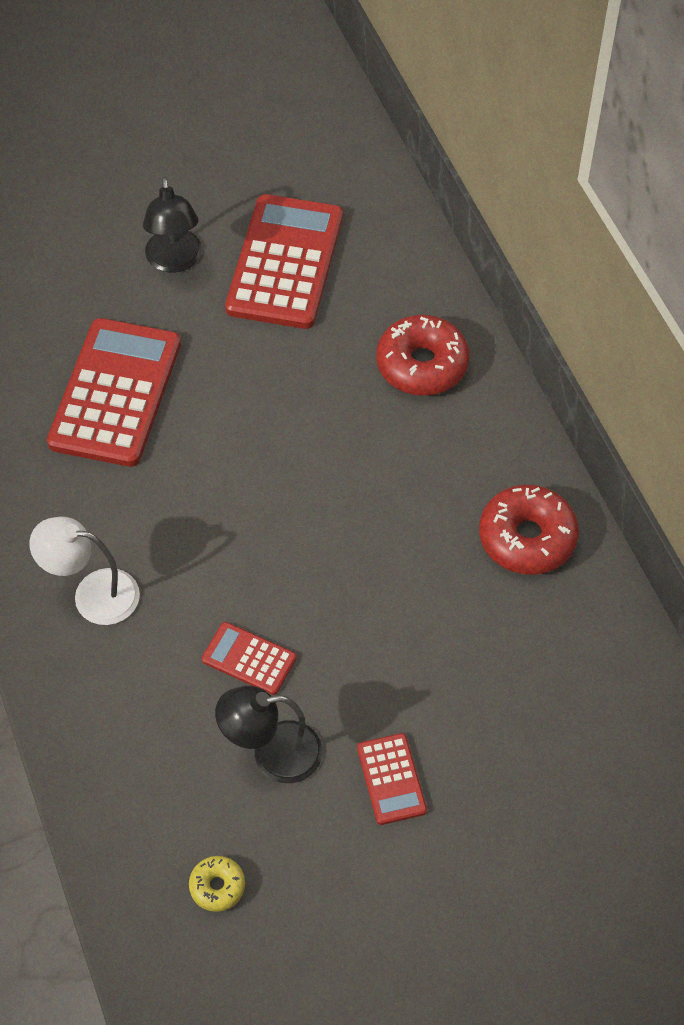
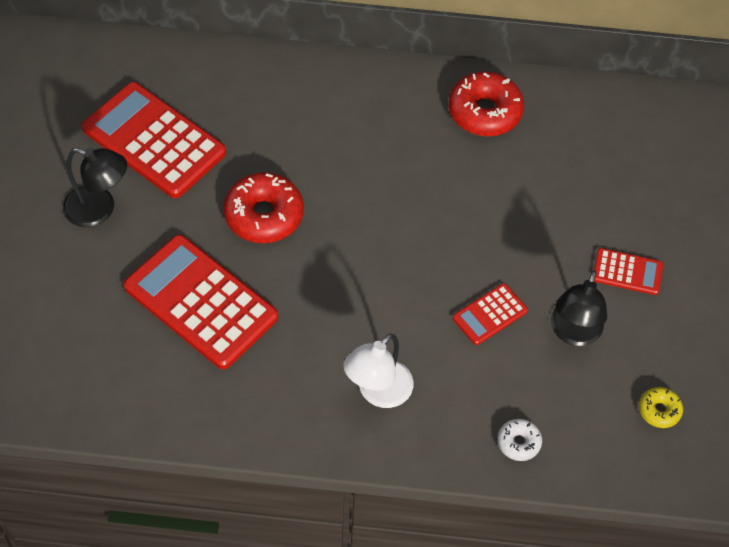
camera: 65 degrees left, 0 degrees up
(100, 754) = (518, 443): none -> white donut
(422, 365) = (305, 102): red donut -> red donut (264, 215)

